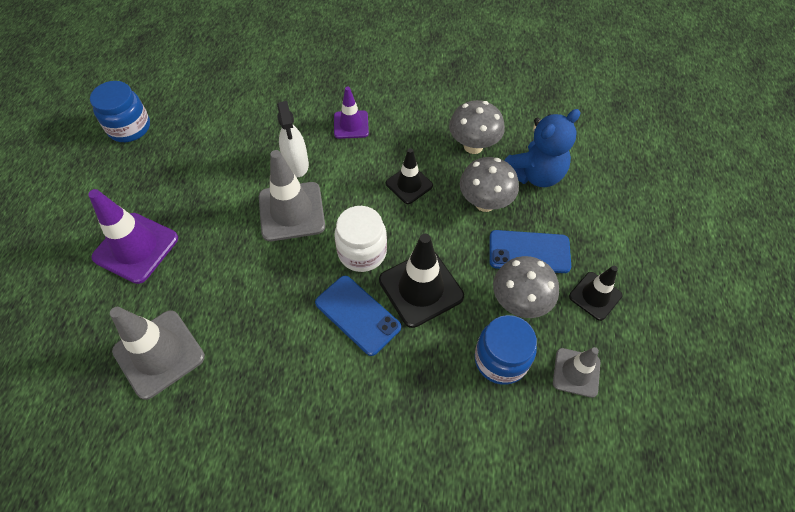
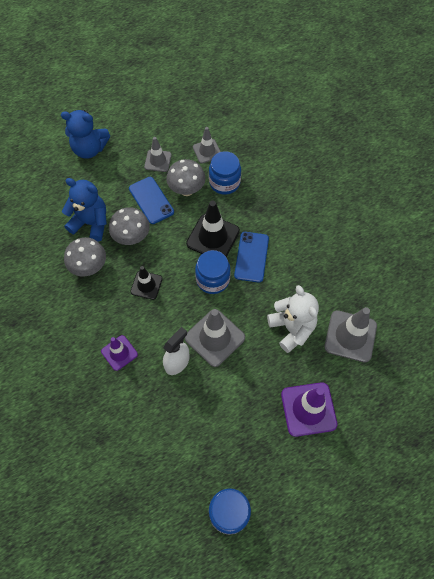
camera: 125 degrees left, 5 degrees up
(229, 294) = (292, 328): none -> white teddy bear
(362, 252) = (213, 279): white jar -> blue jar
(595, 296) = (158, 161): black traffic cone -> grey traffic cone
(663, 227) = (89, 149): none -> blue teddy bear

